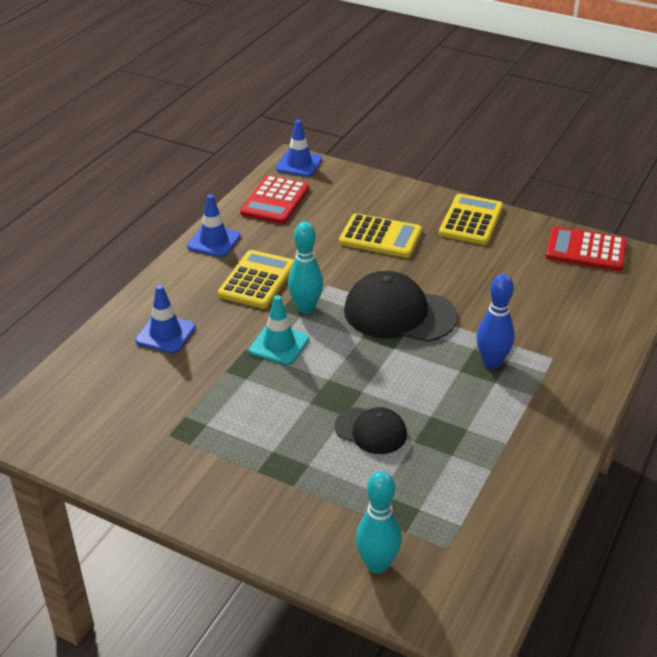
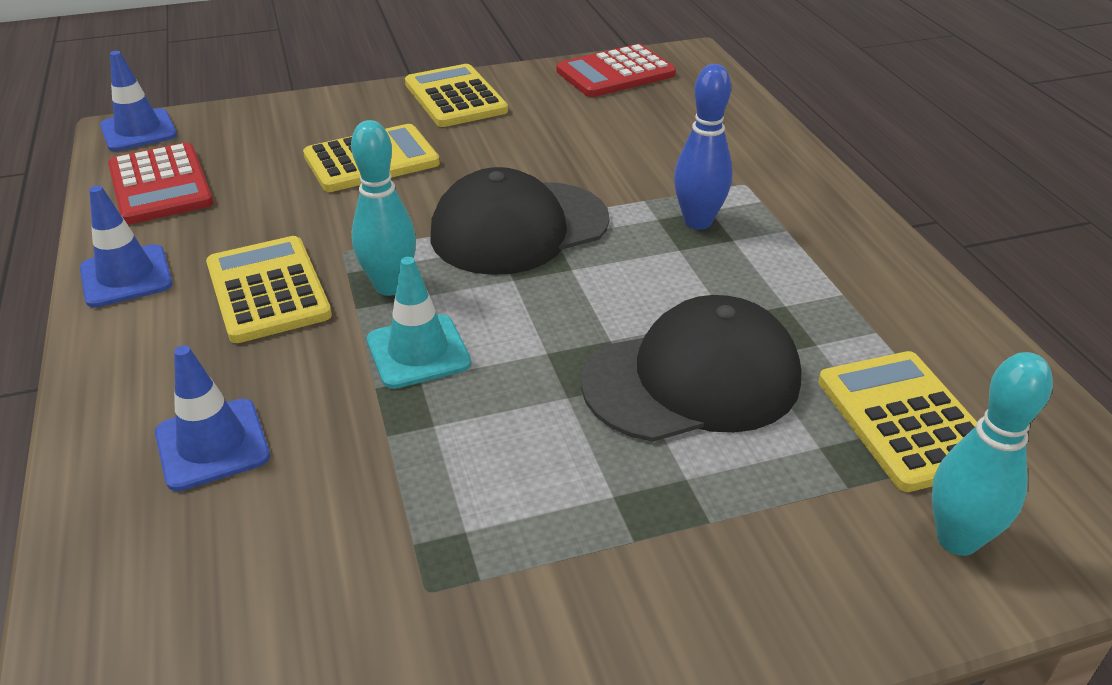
camera: 45 degrees left, 0 degrees up
(371, 431) = (692, 379): black cap -> black cap, size x1.74
(436, 512) = (906, 420): none -> yellow calculator

